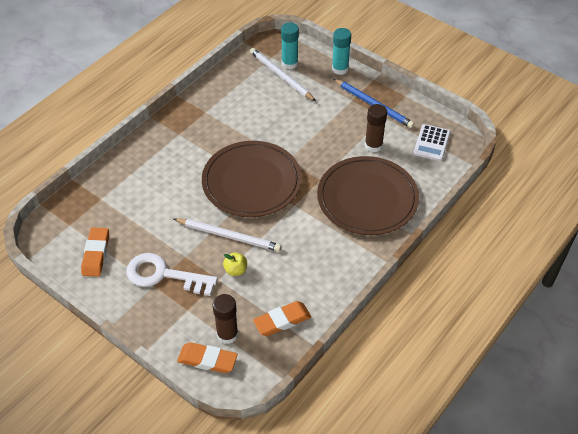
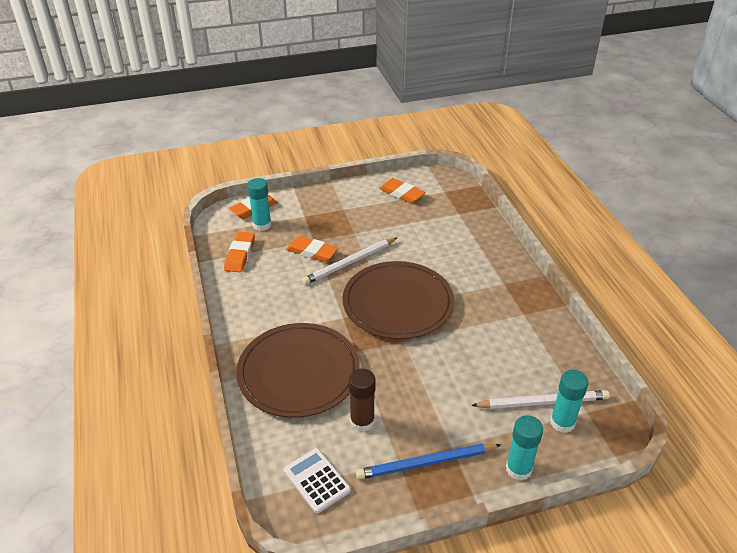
camera: 125 degrees right, 10 degrees down
(164, 275) = (347, 216): white key -> none
(227, 334) = (262, 225): brown glue stick -> turquoise glue stick
(235, 270) = (312, 252): yellow apple -> orange eraser

